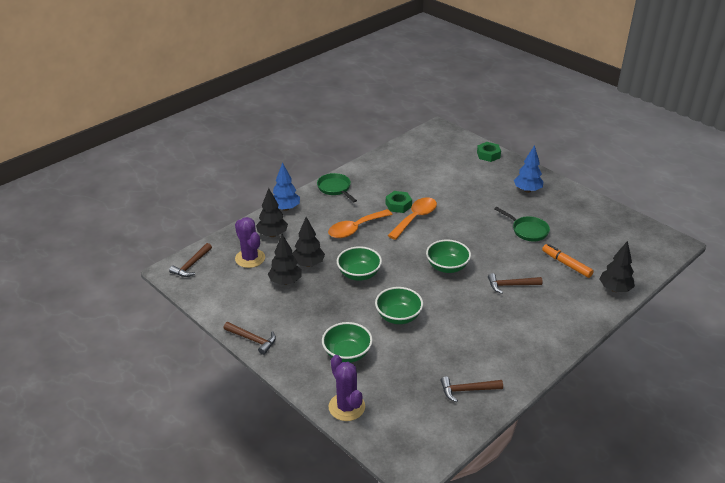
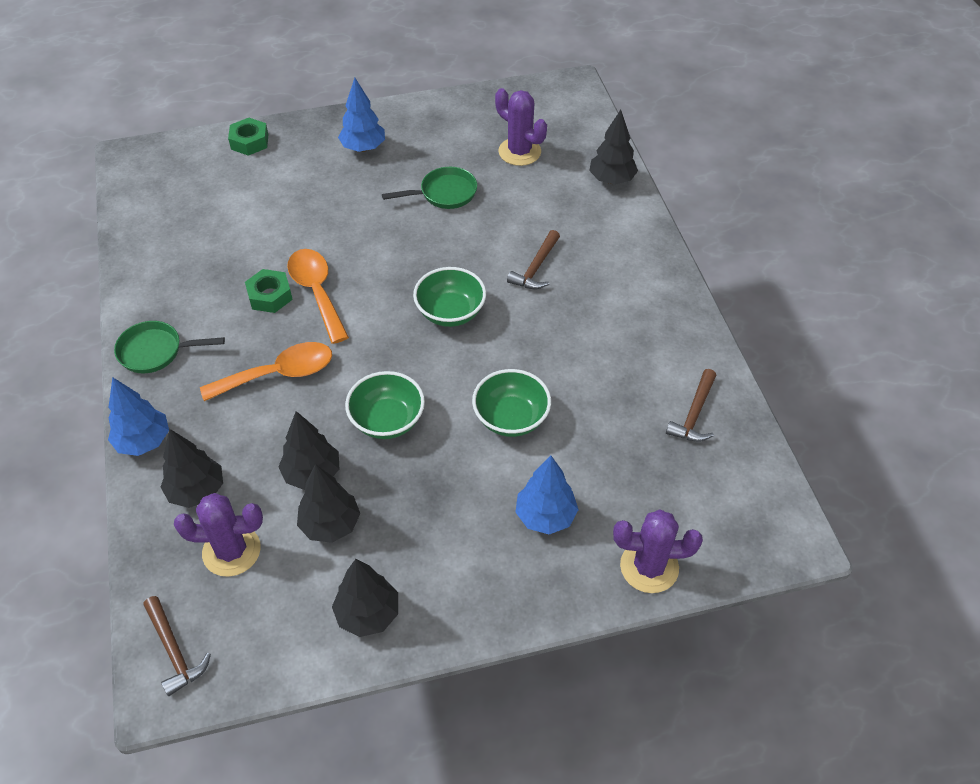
camera: 60 degrees left, 15 degrees up
(247, 314) = (368, 614): none -> black tree
(252, 340) = (434, 631): brown hammer -> none
(347, 353) = (545, 516): green bowl -> blue tree
(355, 229) = (279, 374): orange spoon -> orange spoon turned 105 degrees counterclockwise
(566, 264) = (537, 195): orange marker -> none
(592, 244) = (519, 152): none -> purple cactus

